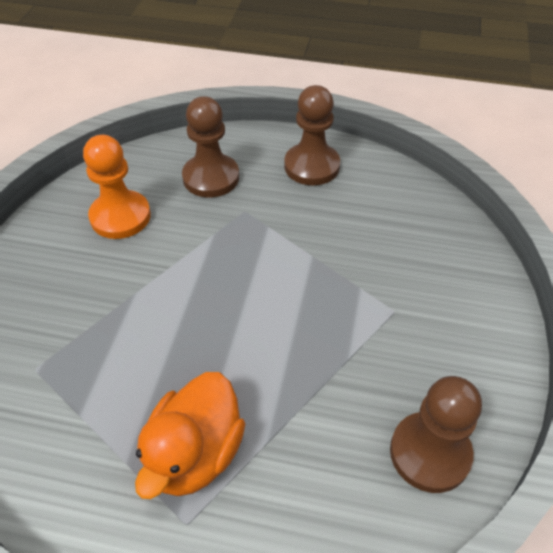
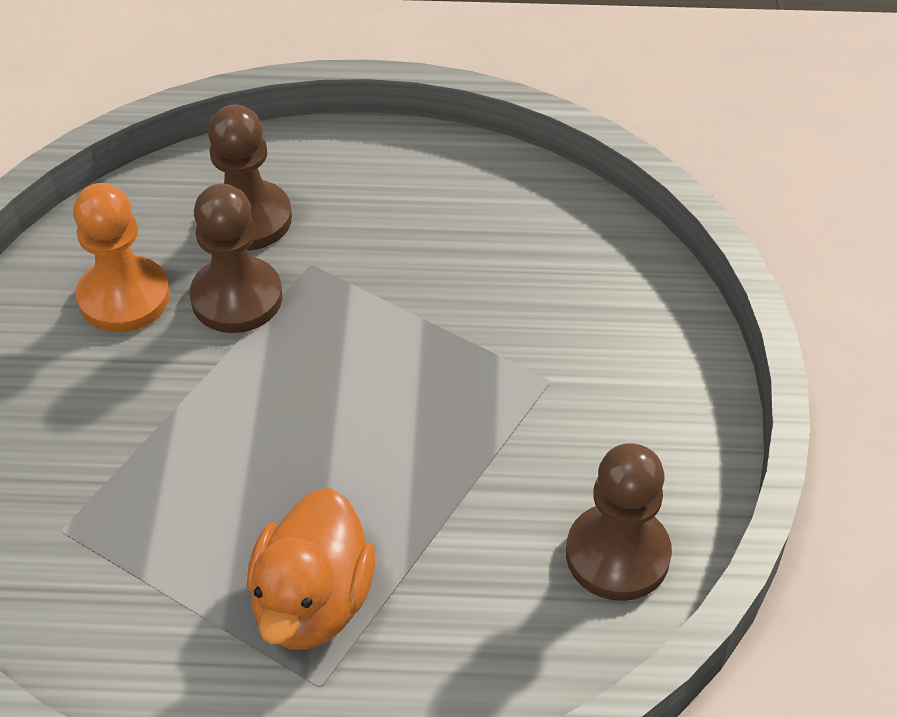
camera: 10 degrees left, 0 degrees up
(312, 166) = (399, 181): brown pawn -> brown pawn (237, 298)

